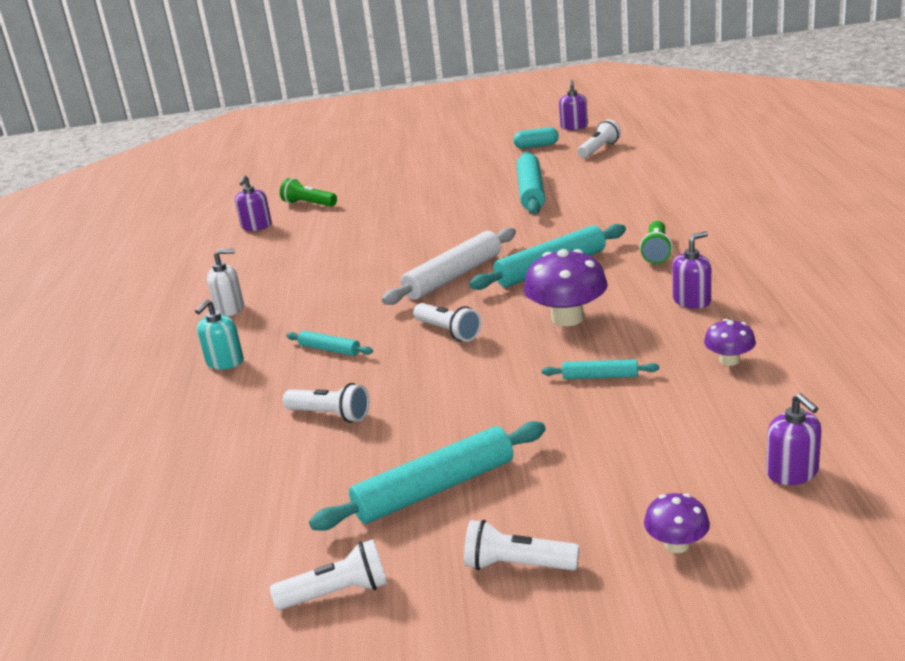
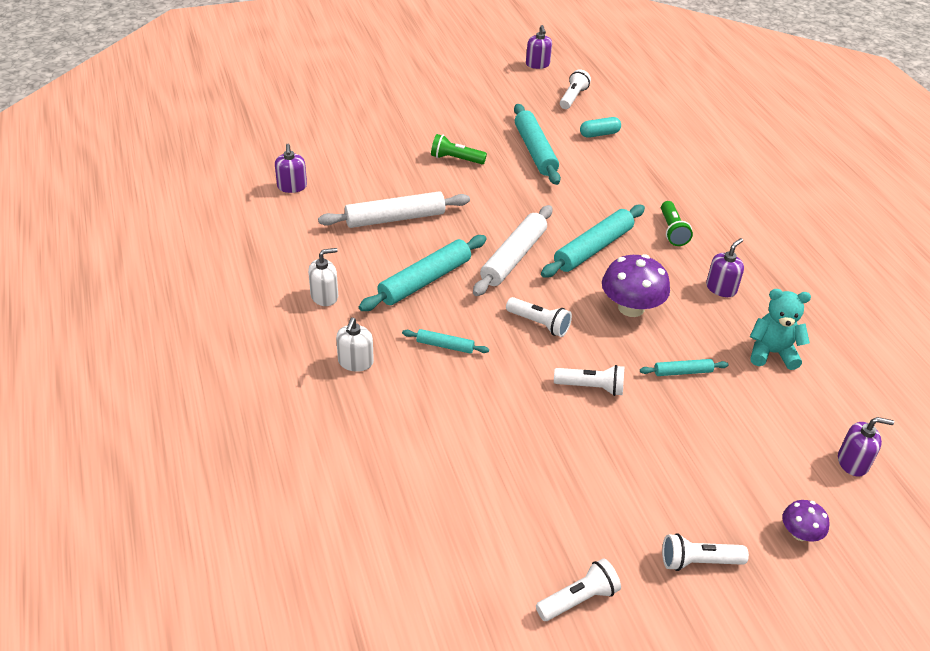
camera: 20 degrees left, 15 degrees up
(224, 362) = (355, 362): turquoise soap dispenser -> white soap dispenser
(309, 204) = (329, 157): green flashlight -> green flashlight (456, 159)
(330, 415) = (483, 420): white flashlight -> white flashlight (591, 387)
(344, 248) = (395, 218): none -> white rolling pin
(435, 489) = (605, 493): turquoise rolling pin -> turquoise rolling pin (425, 280)
(536, 146) = (514, 89): turquoise capsule -> turquoise capsule (599, 134)
(729, 360) = (772, 353): purple mushroom -> turquoise teddy bear
(792, 472) = (853, 462): purple soap dispenser -> purple soap dispenser turned 45 degrees counterclockwise

